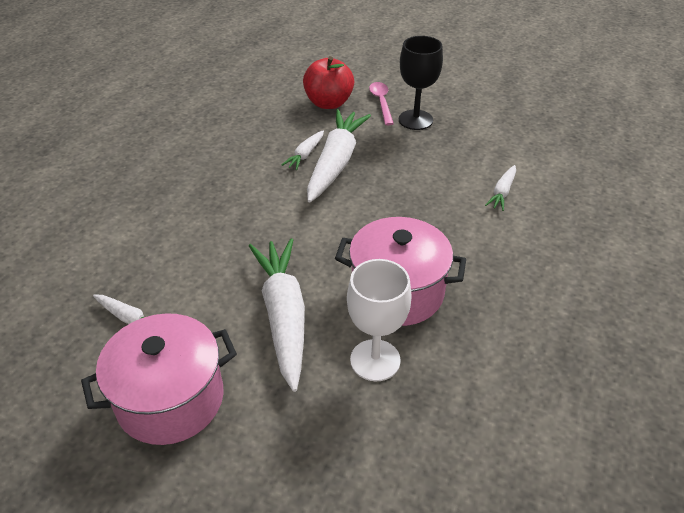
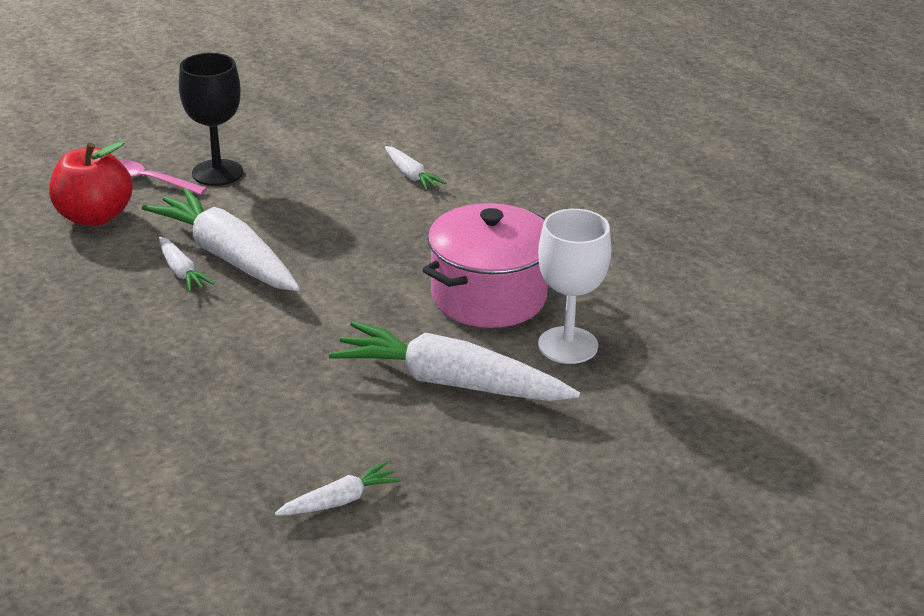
camera: 60 degrees left, 10 degrees down
(170, 399) = (500, 501): pink pot -> none

